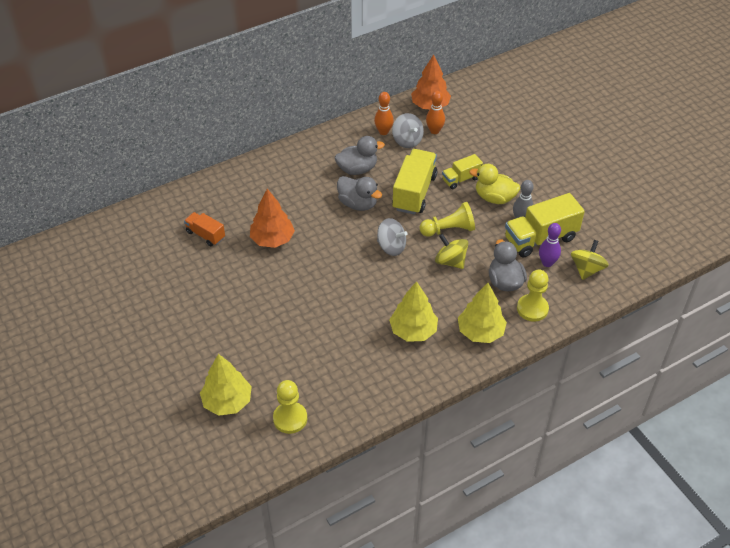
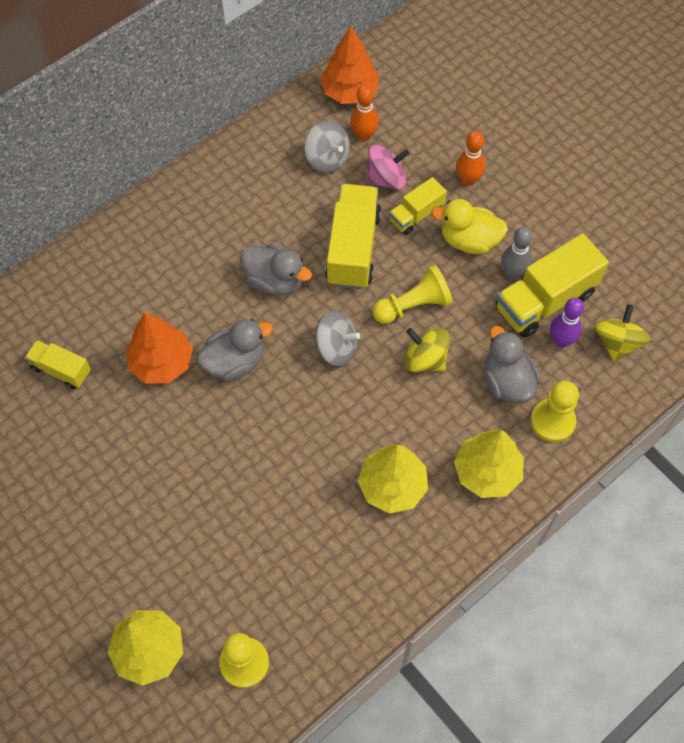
camera: 10 degrees left, 15 degrees up
(205, 235) = (61, 370): orange truck -> yellow truck
(357, 169) = (263, 220): grey duck -> grey duck (235, 362)
(383, 132) = (290, 148): orange bowling pin -> orange bowling pin (468, 180)
(445, 156) = (386, 179): none -> pink spinning top

